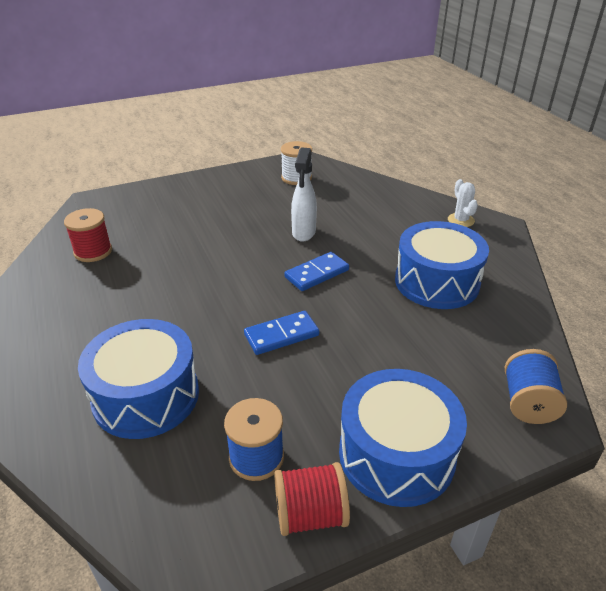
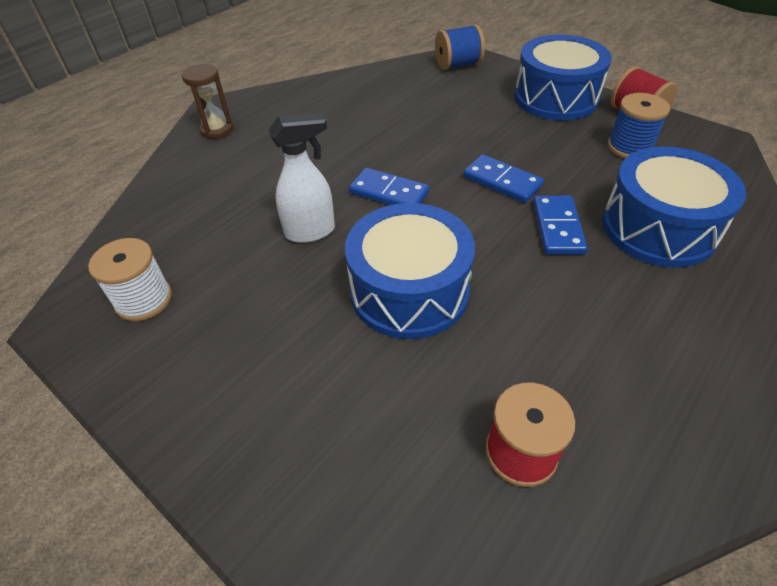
camera: 115 degrees left, 10 degrees up
(204, 338) = (557, 227): none -> blue domino
(436, 282) = (346, 121): blue drum -> blue drum (409, 291)
(461, 220) = (217, 130): white cactus -> brown hourglass

